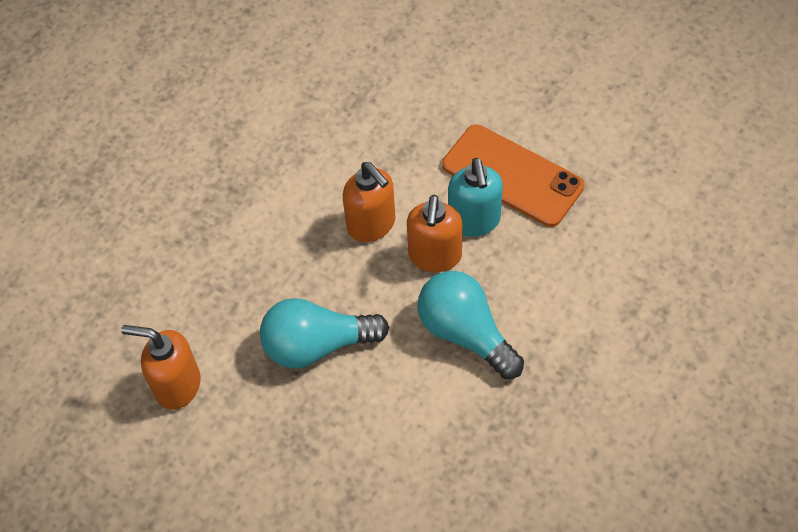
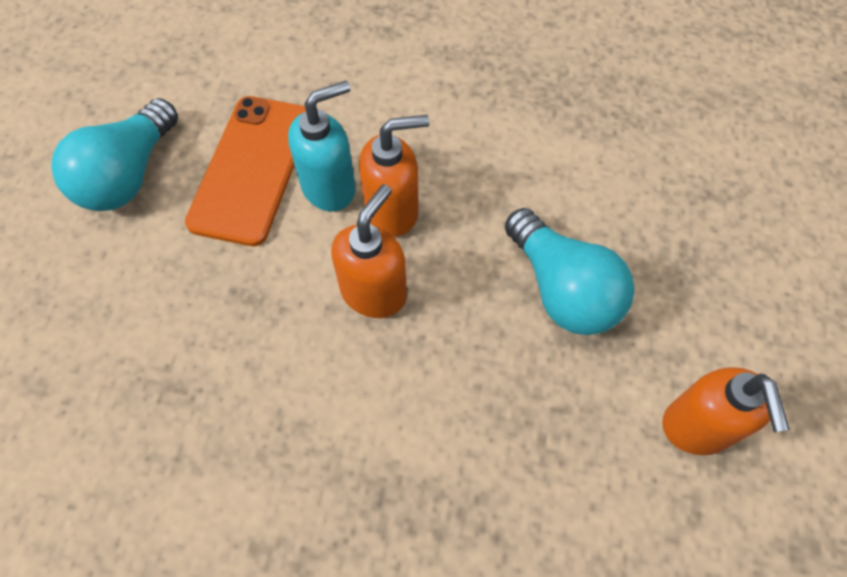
camera: 115 degrees left, 5 degrees up
(465, 333) = (477, 152): turquoise light bulb -> turquoise light bulb (128, 175)

